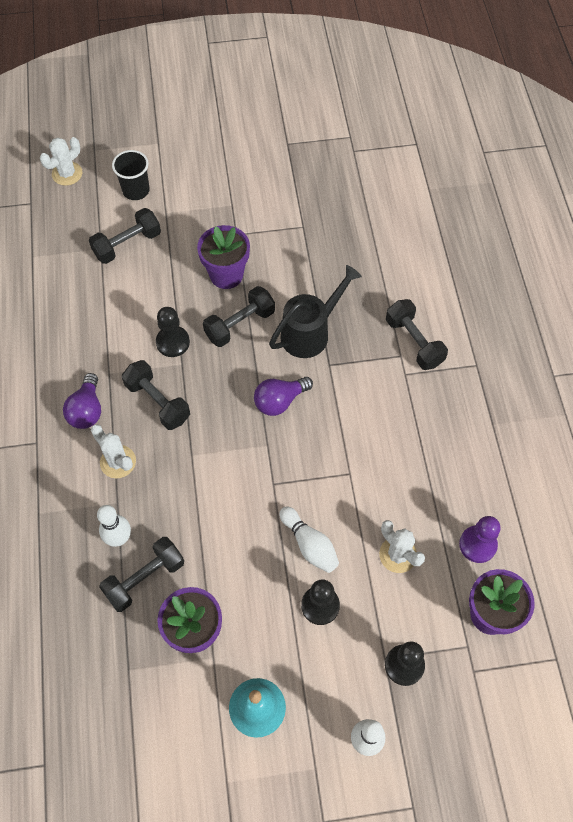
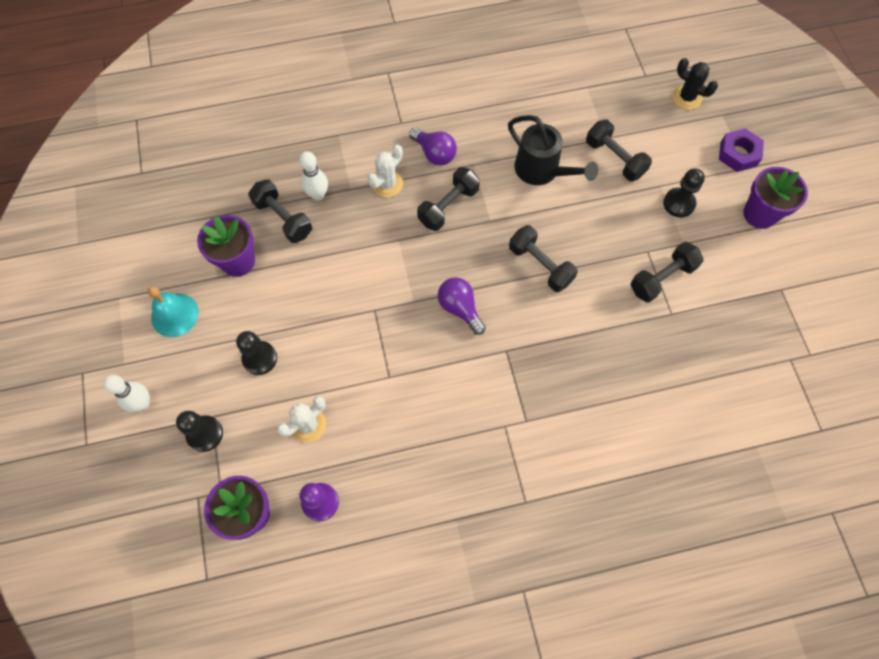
camera: 85 degrees right, 5 degrees up
(67, 174) = (686, 97): white cactus -> black cactus
(87, 410) = (434, 153): purple light bulb -> purple light bulb turned 135 degrees counterclockwise
(136, 190) = (681, 157): black cup -> none
(142, 146) = (738, 154): none -> purple nut
(173, 342) = (512, 210): black pawn -> black pawn (679, 203)
(226, 275) = (596, 247): purple flower pot -> purple flower pot (759, 214)
(309, 544) = (316, 345): white bowling pin -> none
(311, 332) = (541, 331): black watering can -> black watering can (542, 171)
(414, 342) = (544, 434): black dumbbell -> black dumbbell (662, 278)

